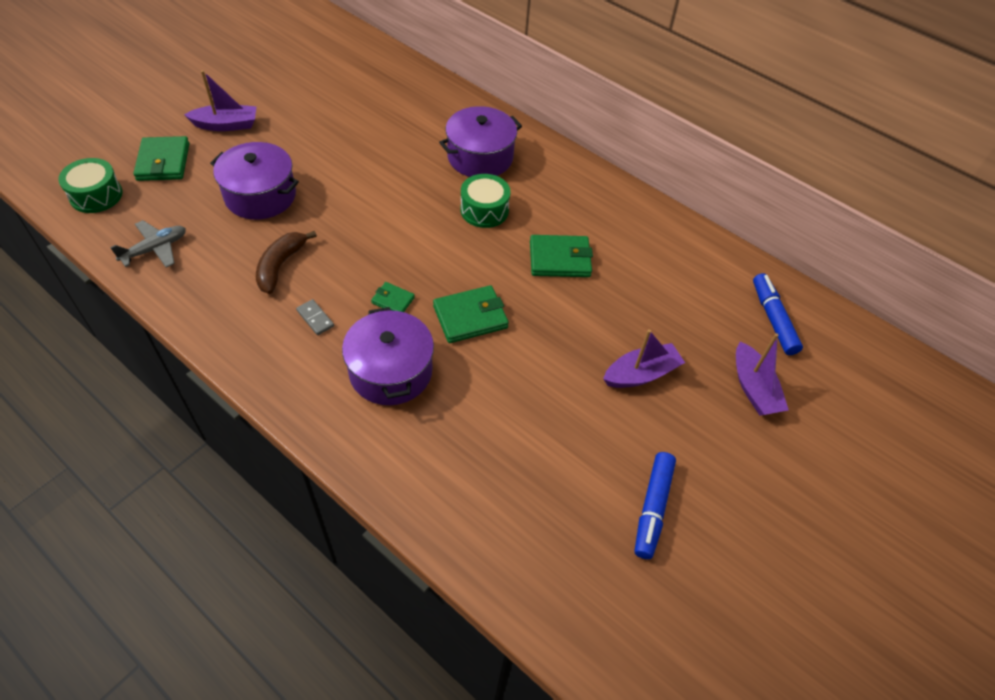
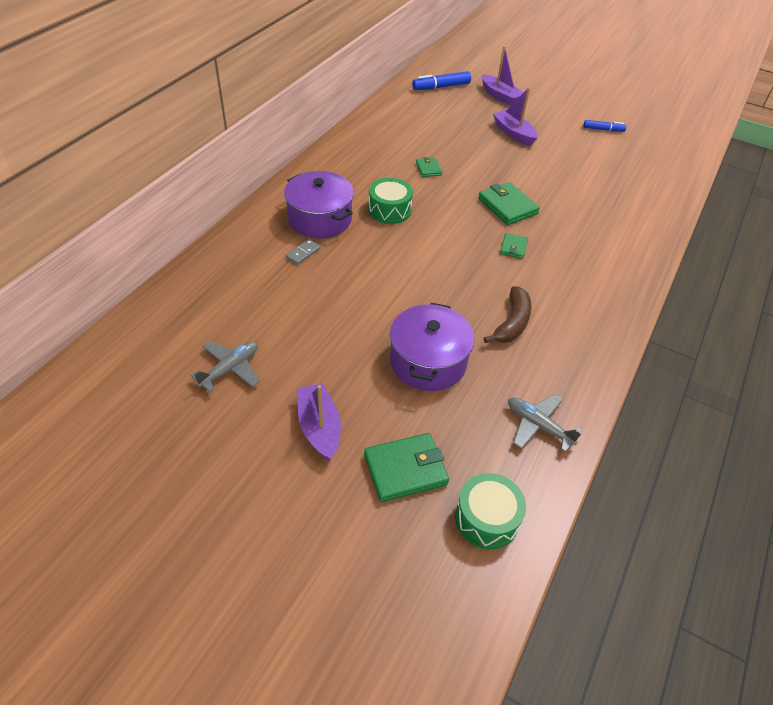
camera: 100 degrees left, 5 degrees down
(280, 266) = (512, 323): brown banana -> brown banana turned 75 degrees counterclockwise
(305, 88) = (230, 369): none -> grey plane
(315, 318) = (555, 288): grey domino -> grey domino (303, 253)
(390, 371) = (579, 238): purple pot -> none
(560, 259) = (428, 169): green wallet -> green wallet, size x0.55
(652, 508) = (603, 129): blue marker -> blue marker, size x0.64
(753, 388) = (500, 96): purple boat -> purple boat turned 75 degrees clockwise

